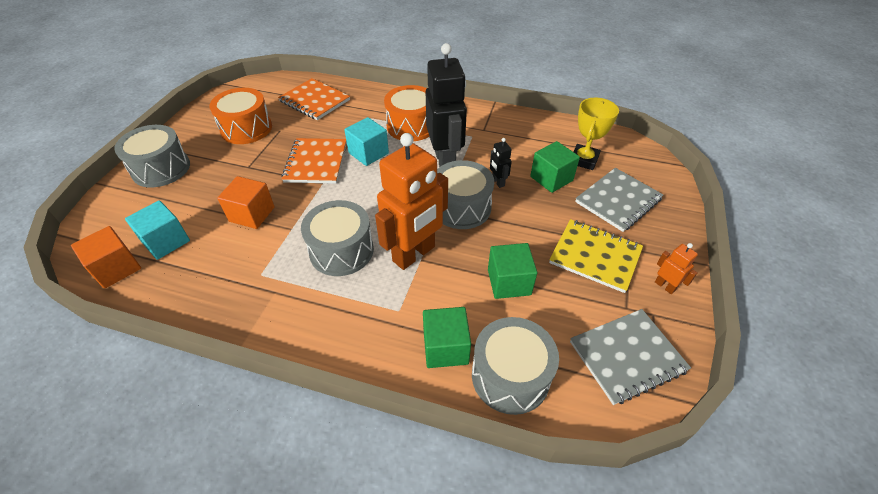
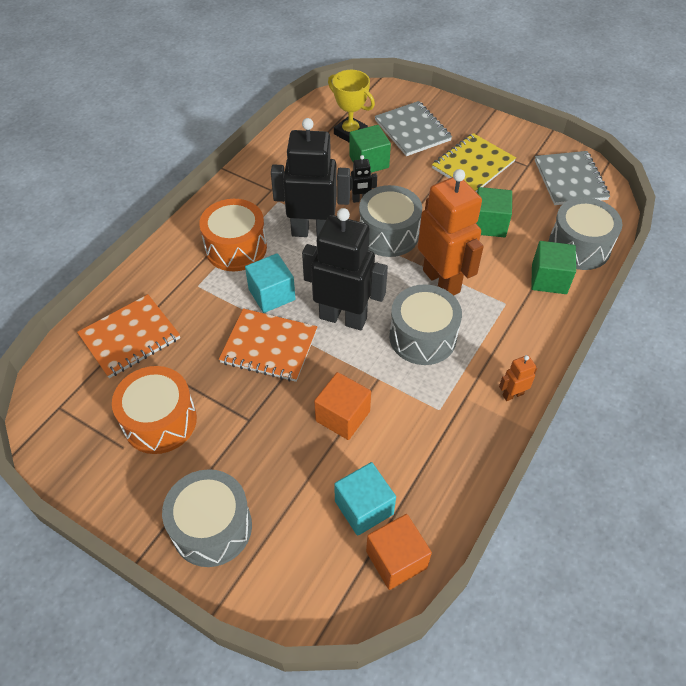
camera: 75 degrees left, 5 degrees up
(353, 196) = (343, 318): none -> black robot
(665, 286) = (511, 138): orange robot -> orange robot (512, 394)

